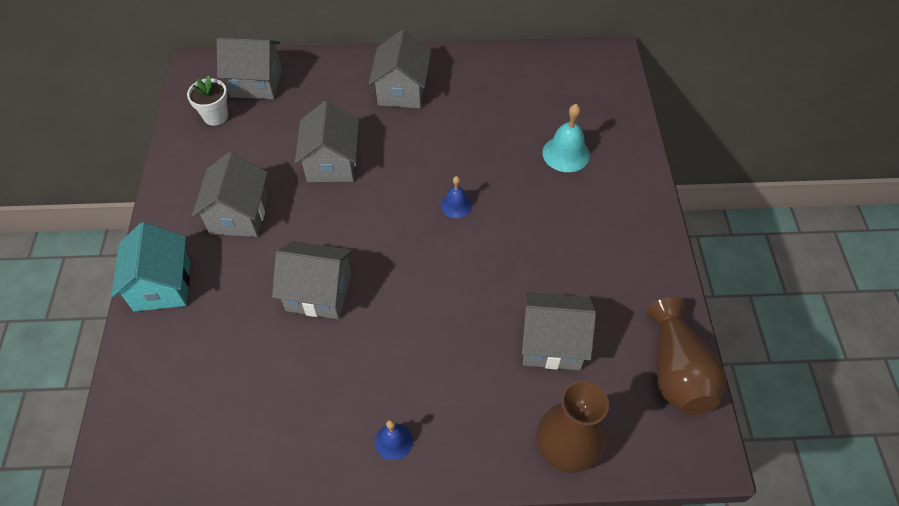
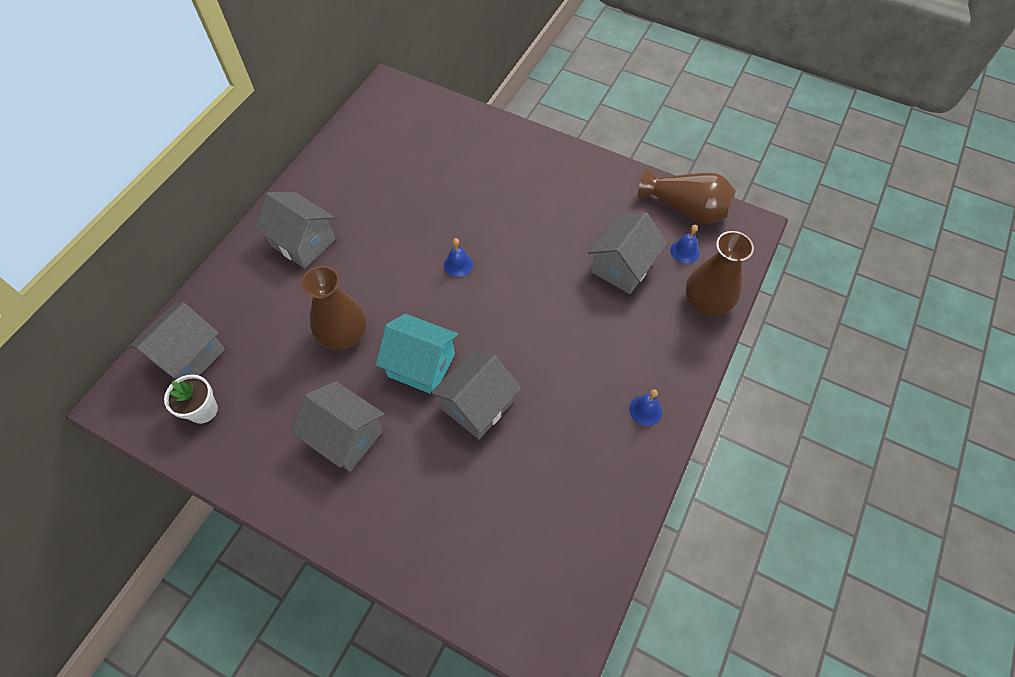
camera: 60 degrees left, 5 degrees up
(162, 285) = (381, 537): turquoise house -> turquoise house (421, 365)
(332, 163) = (343, 334): grey house -> brown vase
(566, 154) = (461, 168): turquoise bell -> none
(617, 395) = (684, 251): none -> blue bell

